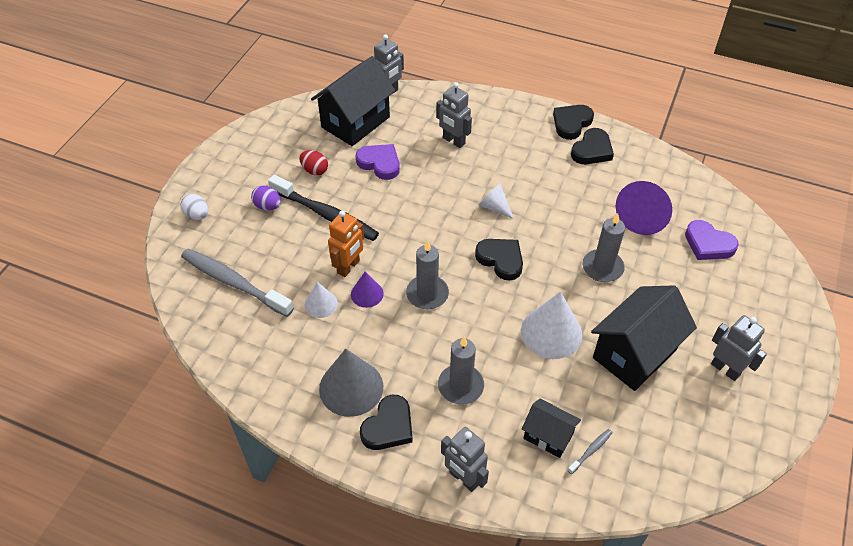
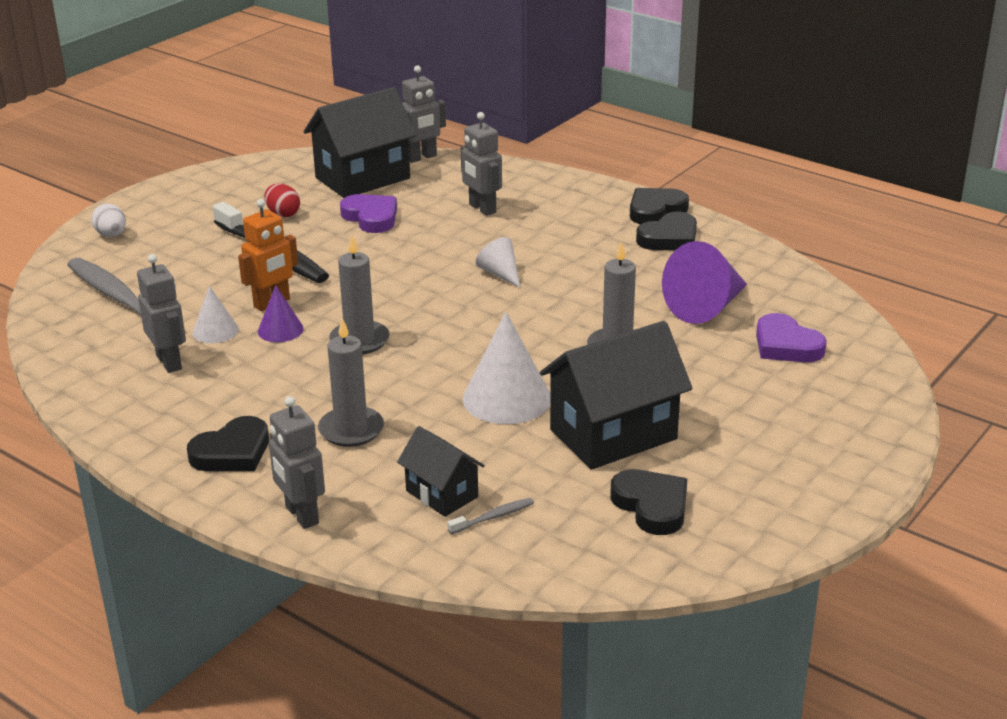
camera: 15 degrees right, 20 degrees down
(268, 206) = (203, 238): purple egg -> none
(351, 387) = (206, 410): grey cone -> none
(501, 260) = (479, 322): black heart -> black heart (652, 506)
(725, 369) = (739, 468): grey robot -> grey robot (169, 362)

